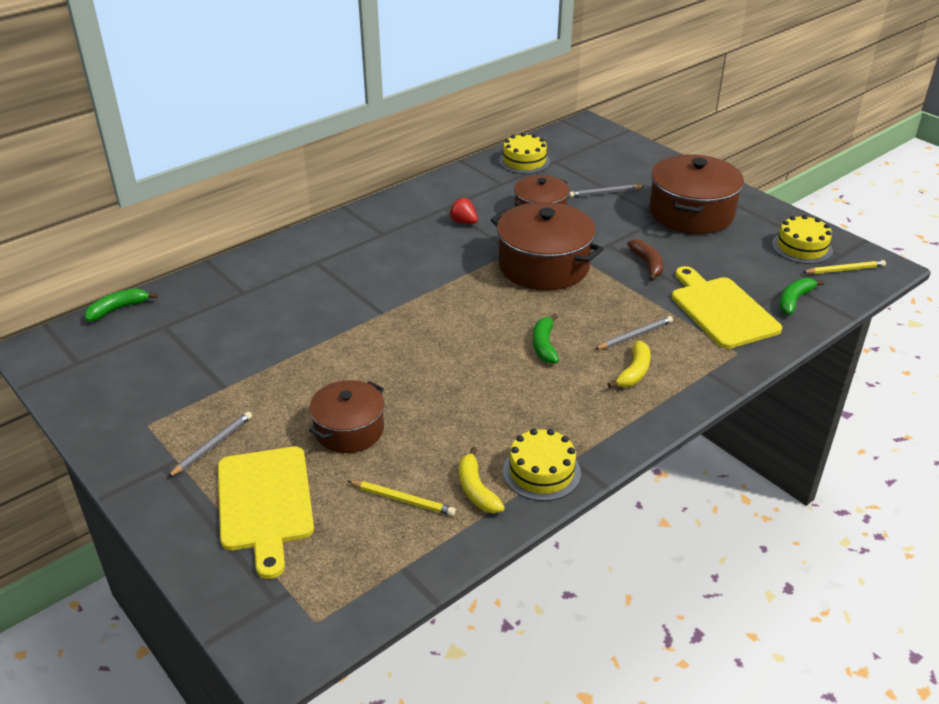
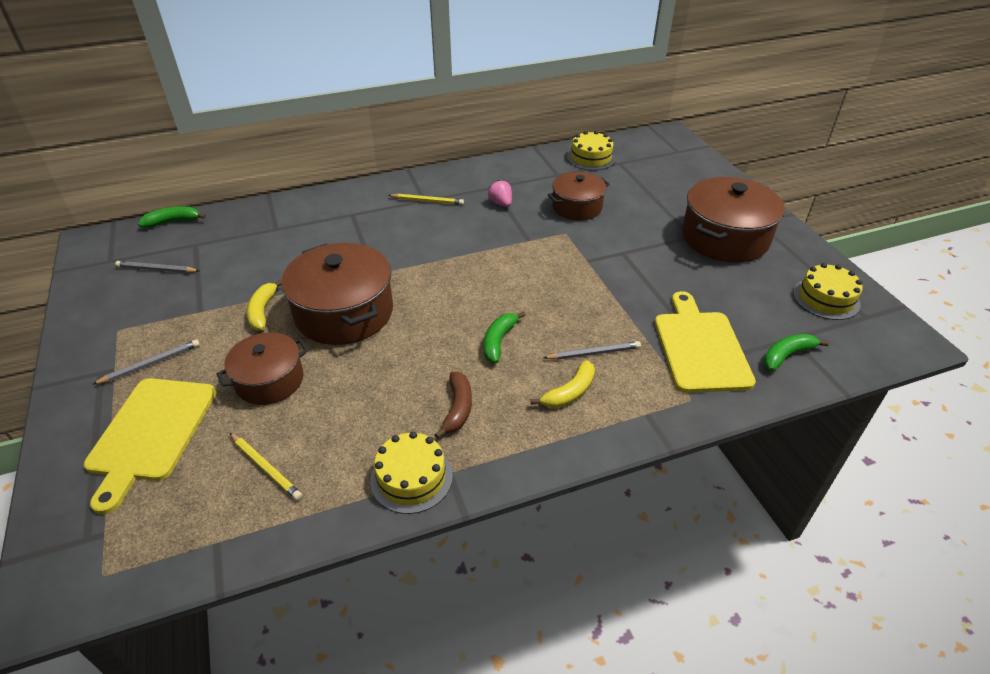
camera: 20 degrees right, 5 degrees up
(464, 222) = (501, 203): red strawberry -> pink strawberry
(476, 490) = (338, 478): yellow banana -> yellow banana (262, 311)
(543, 266) = (547, 260): brown pot -> brown pot (344, 312)
(605, 193) = (649, 201): grey pencil -> grey pencil (157, 269)
(647, 264) = (650, 281): brown banana -> brown banana (458, 408)
(844, 270) = (862, 334): yellow pencil -> yellow pencil (427, 201)

